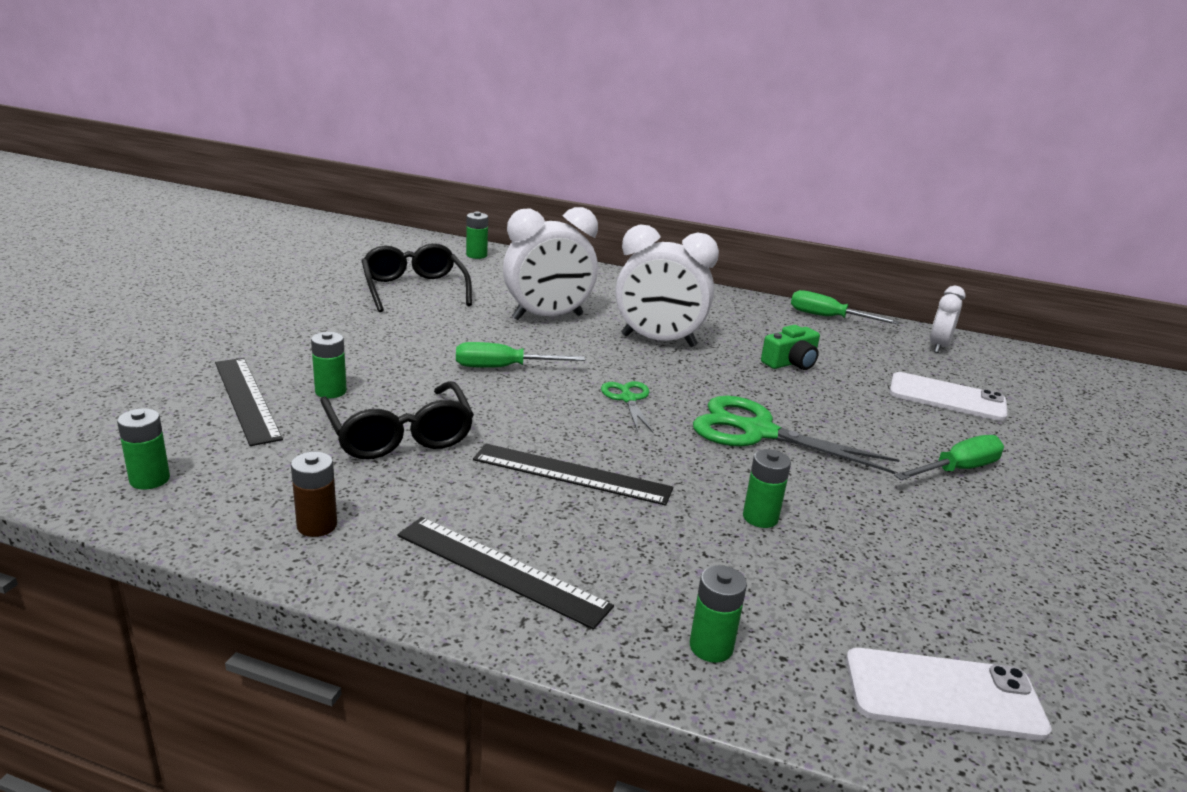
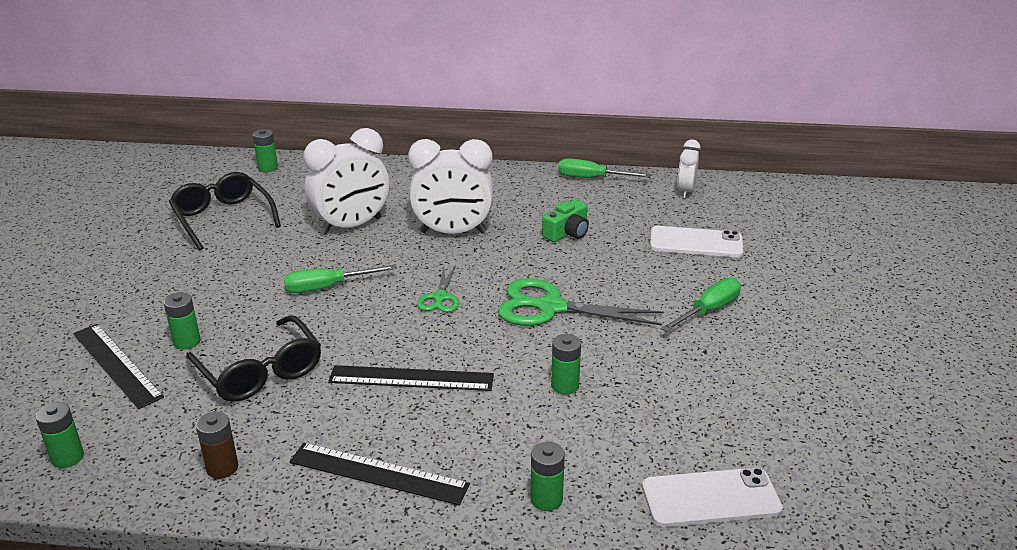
camera: 10 degrees left, 5 degrees up
(628, 399) = (440, 297): green scissors -> green scissors turned 150 degrees counterclockwise

